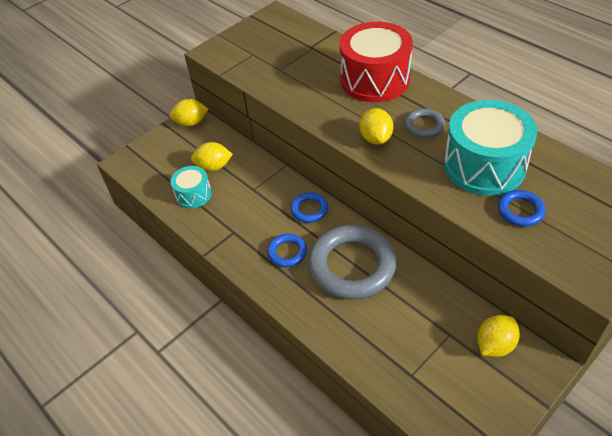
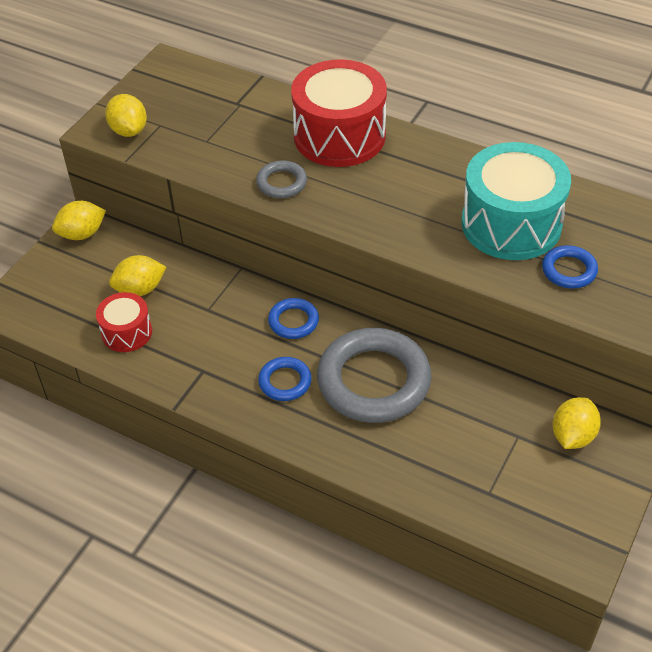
camera: 20 degrees left, 0 degrees up
(193, 194) = (127, 332): turquoise drum -> red drum
(376, 138) = (368, 213): yellow lemon -> yellow lemon (129, 130)
(424, 126) = (423, 186): grey ring -> grey ring (281, 183)

